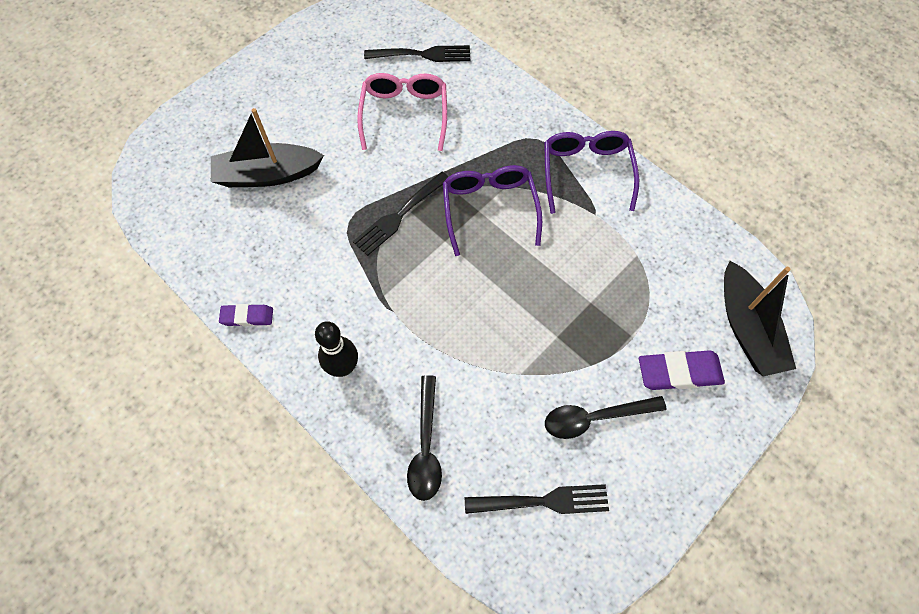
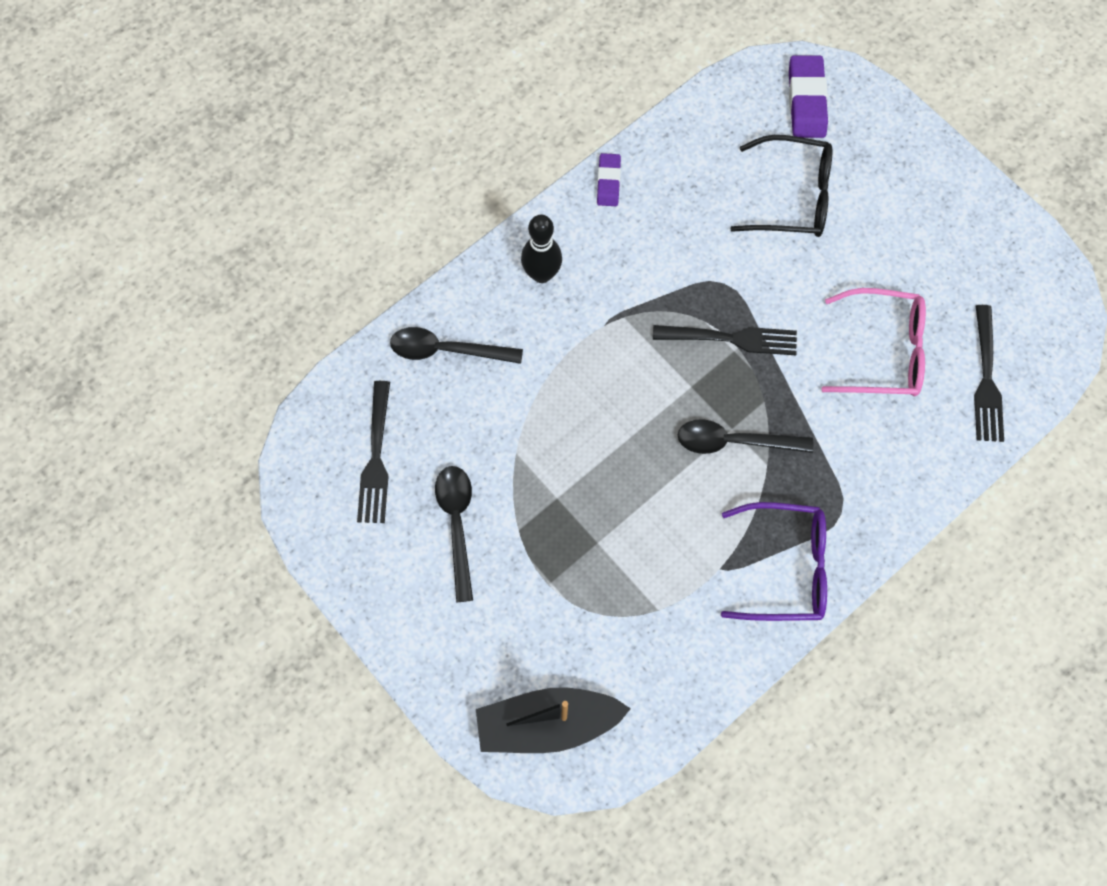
camera: 95 degrees right, 5 degrees up
(267, 175) = (792, 197): black boat -> black glasses
(400, 214) = (730, 339): black fork -> black fork turned 135 degrees clockwise
(489, 209) = (734, 441): purple glasses -> black spoon
(679, 372) = (499, 628): purple eraser -> purple eraser (806, 100)

